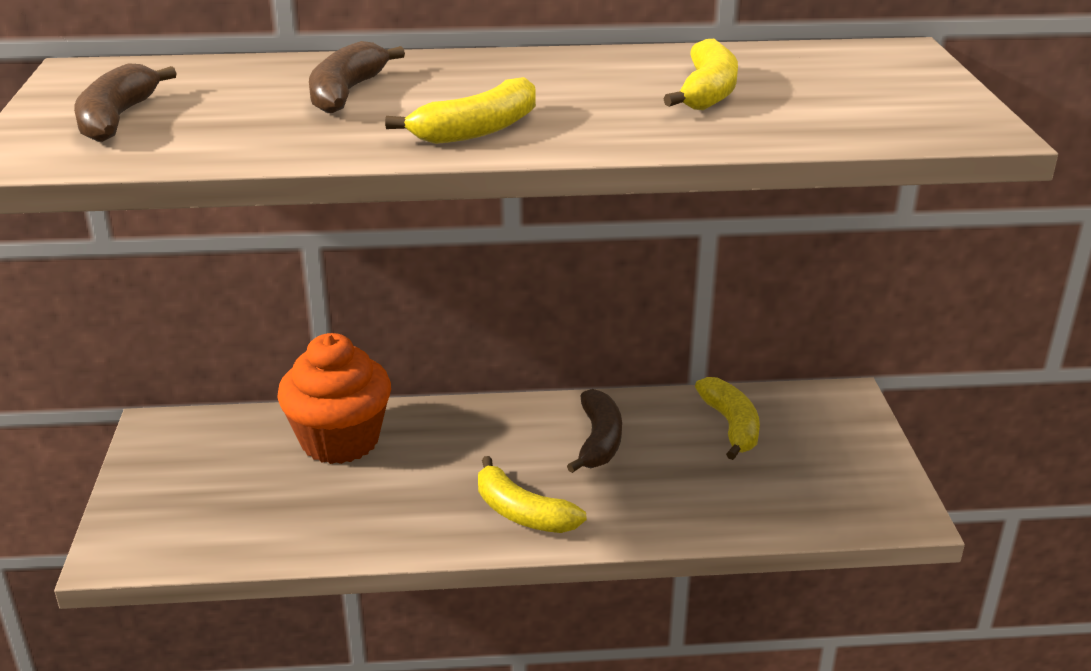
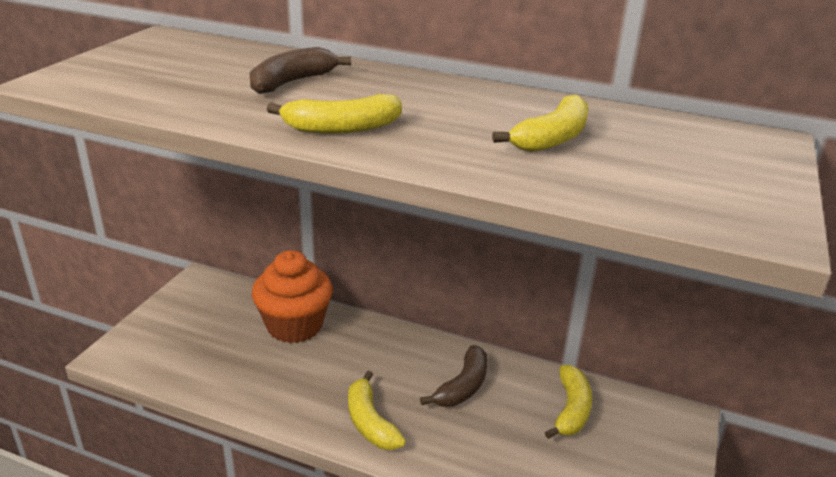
camera: 25 degrees right, 0 degrees up
(117, 119) = (136, 69): brown banana -> none

